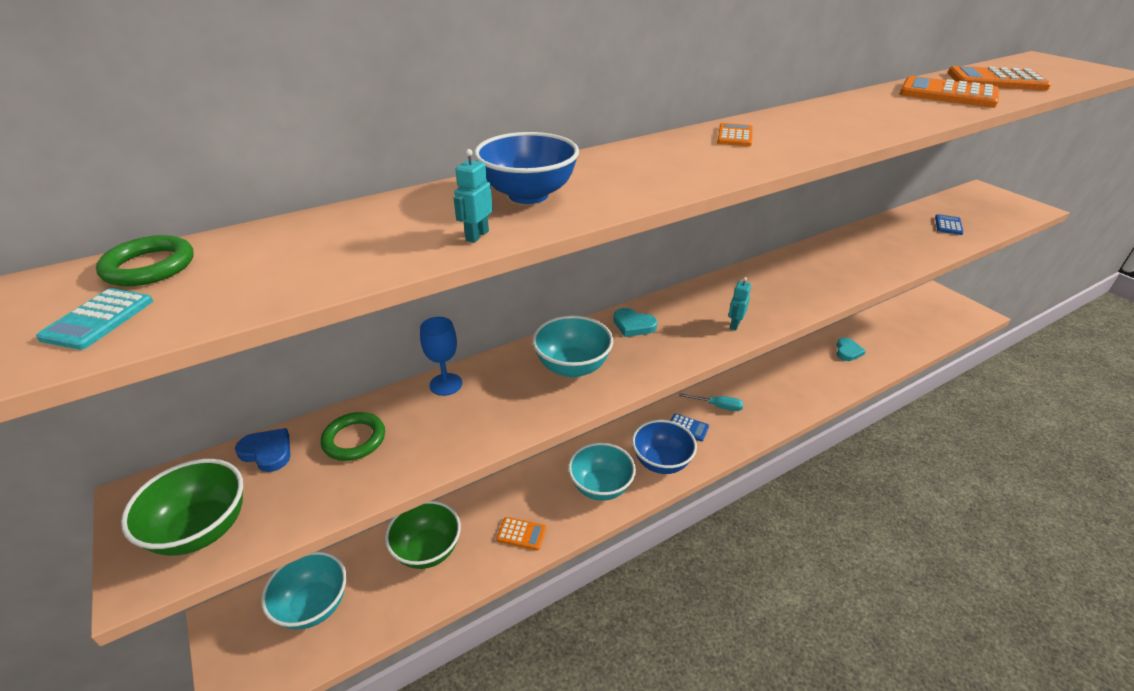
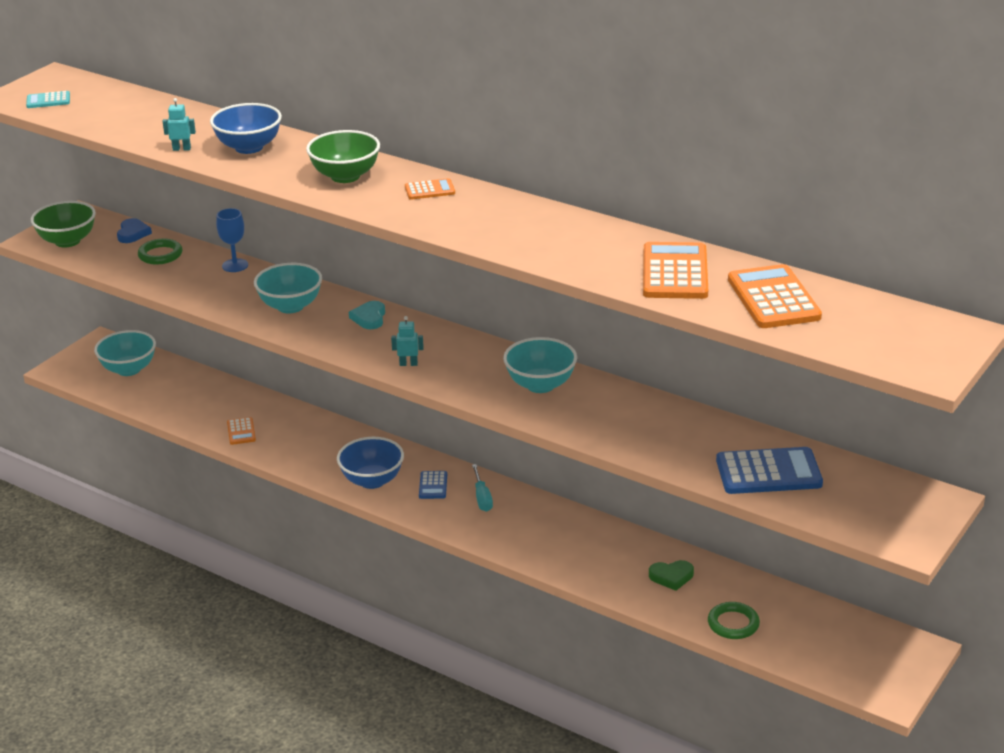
camera: 65 degrees right, 5 degrees down
(149, 266) = (96, 90): green ring -> green ring (733, 624)
(427, 550) = (200, 396): green bowl -> green bowl (345, 176)
(600, 487) = (317, 455): turquoise bowl -> turquoise bowl (540, 385)
(847, 351) = (671, 576): turquoise heart -> green heart
(948, 225) = (768, 472): blue calculator -> blue calculator, size x1.95

